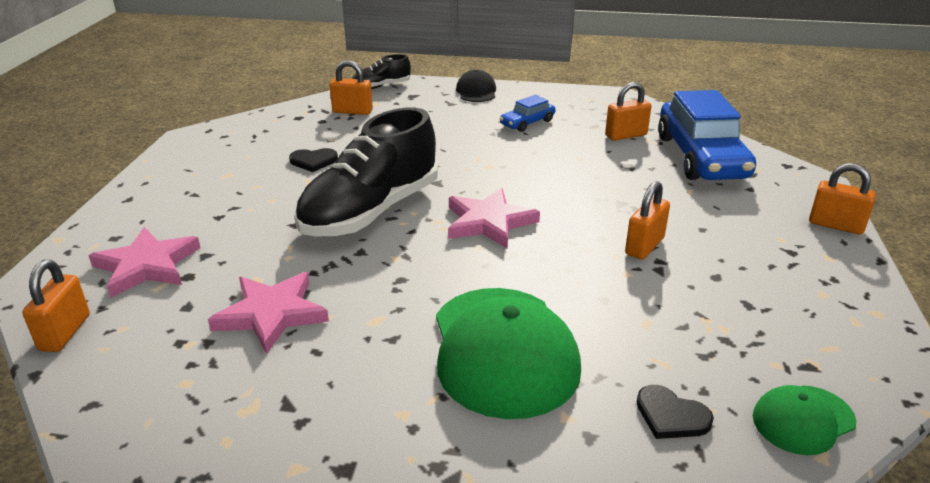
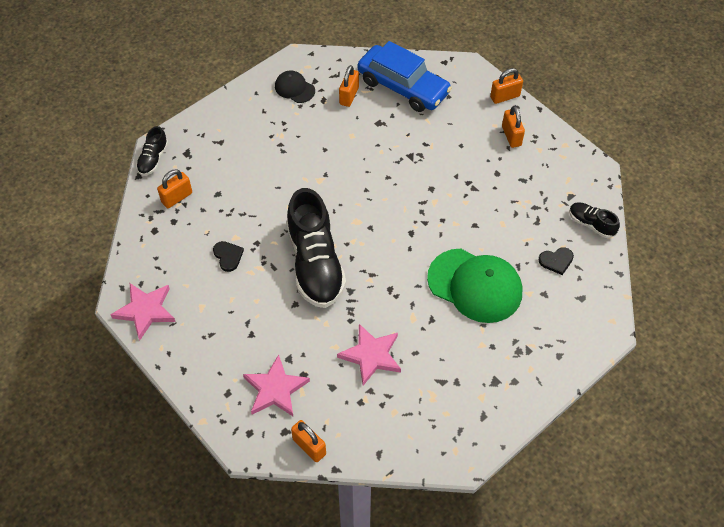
camera: 50 degrees left, 25 degrees up
(313, 161) = (228, 256): black heart -> black heart turned 60 degrees counterclockwise
(476, 91) = (217, 117): black cap -> black cap (294, 88)
(489, 222) = (375, 221): pink star -> pink star (145, 311)
(527, 123) = (287, 126): blue car -> none
(644, 246) = (453, 178): orange padlock -> orange padlock (511, 136)
(803, 419) = (591, 224): green cap -> black shoe

